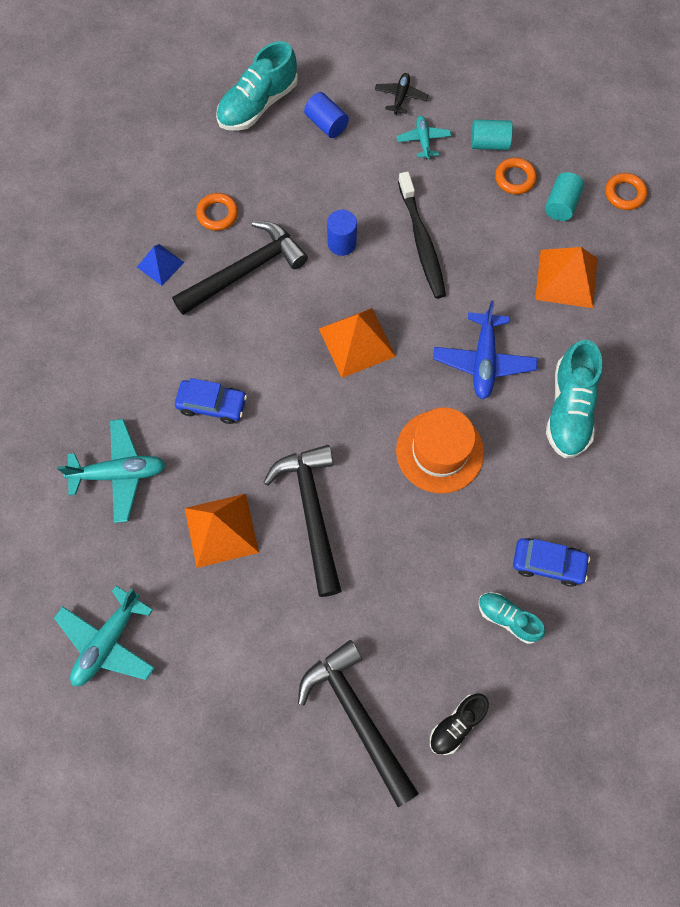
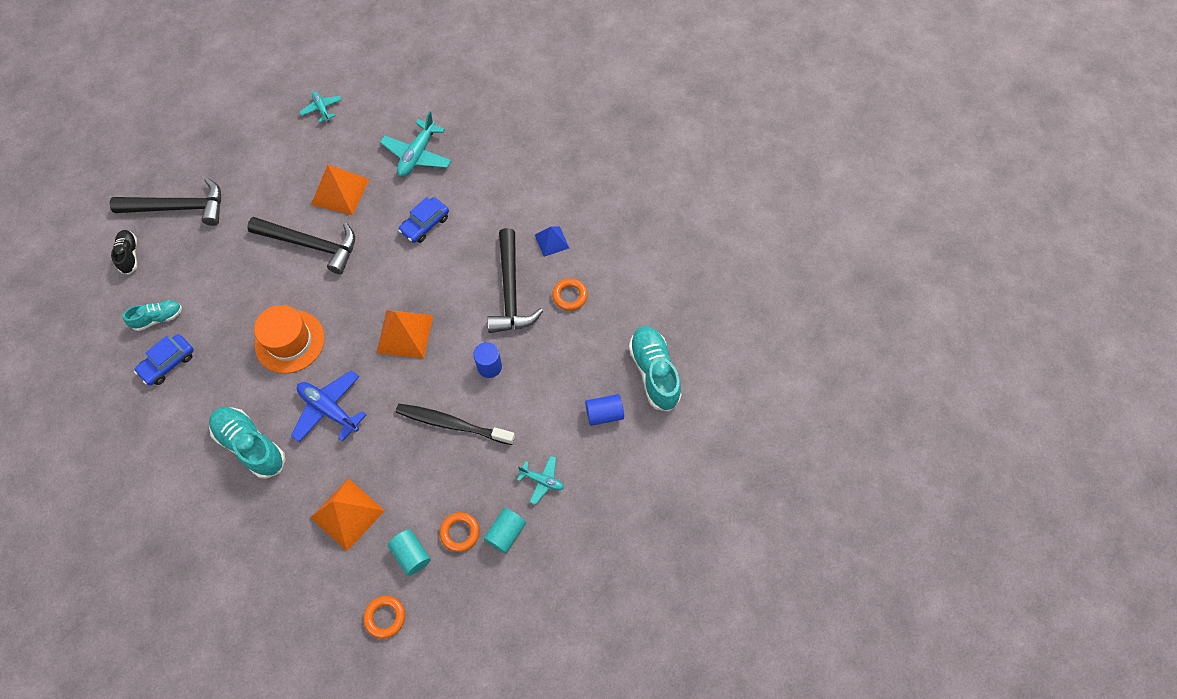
camera: 120 degrees right, 5 degrees down
(108, 642) = (322, 109): turquoise plane -> turquoise plane, size x0.58
(400, 97) = (596, 488): black plane -> none

